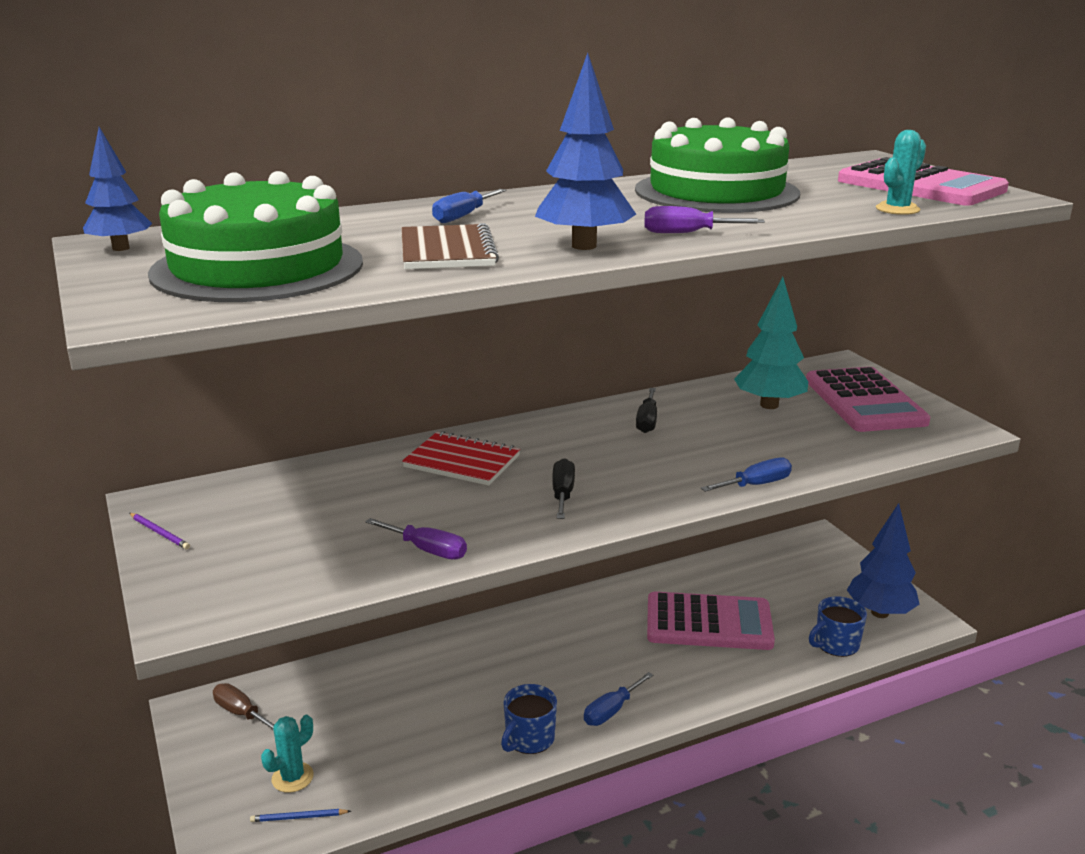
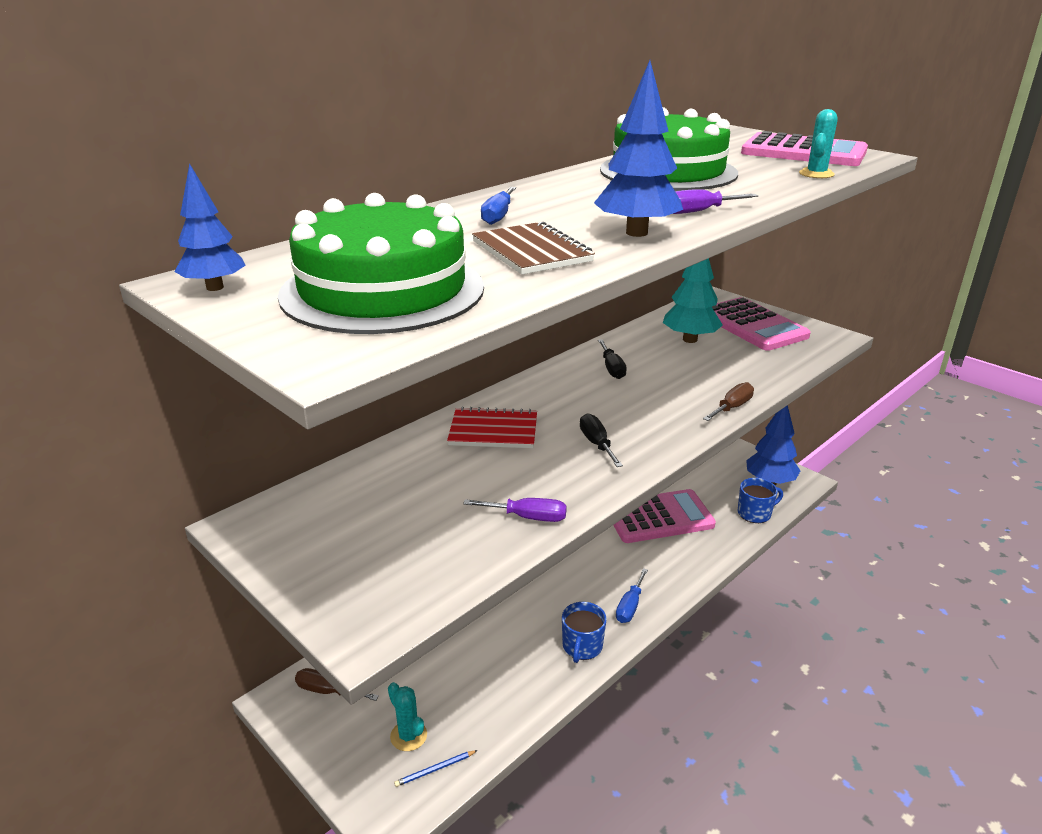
camera: 20 degrees left, 5 degrees up
(159, 533) = (272, 555): purple pencil -> none
(292, 777) = (408, 736): turquoise cactus -> turquoise cactus turned 60 degrees counterclockwise
(756, 485) = (732, 407): blue screwdriver -> brown screwdriver
(836, 644) = (755, 513): blue mug -> blue mug turned 150 degrees counterclockwise

